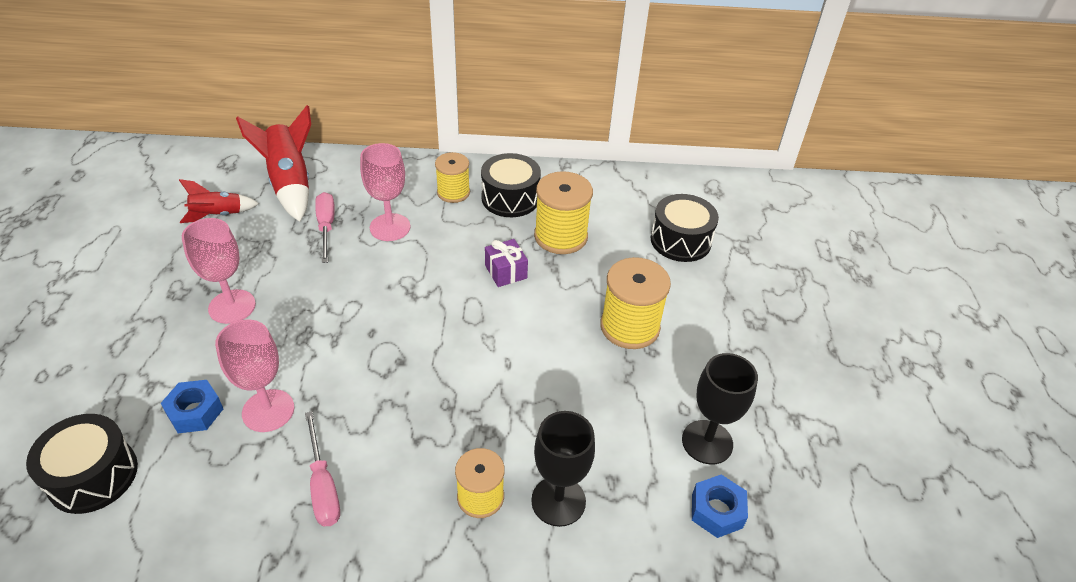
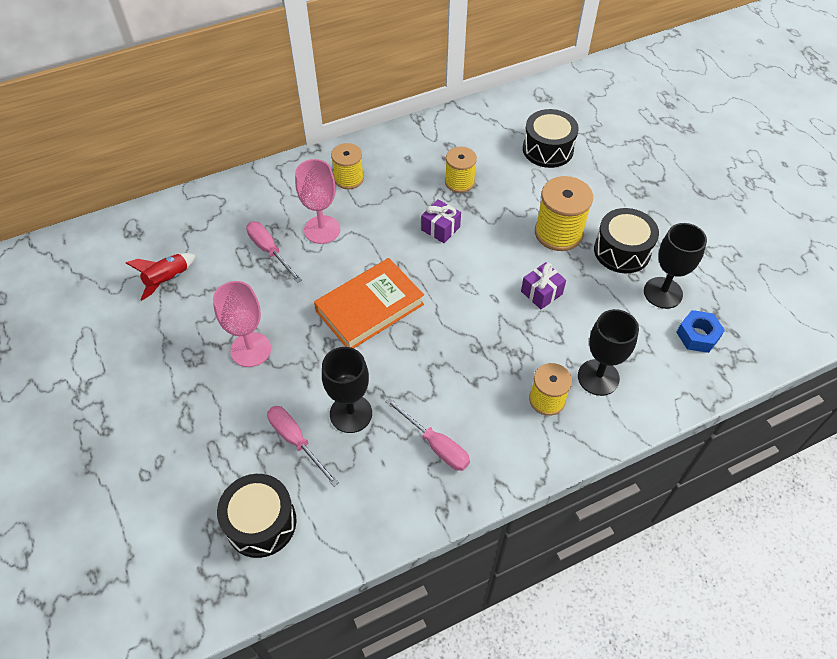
camera: 25 degrees left, 10 degrees up
(195, 412) = (296, 441): blue nut -> pink screwdriver
(268, 410) = (351, 413): pink goblet -> black goblet
(290, 184) = (205, 226): red rocket -> none
(373, 317) = (369, 307): none -> orange book
(510, 198) = (397, 165): black drum -> black drum (622, 251)
(560, 236) = (459, 182): yellow spool -> yellow spool, size x0.65
(563, 380) = (541, 293): none -> purple gift

